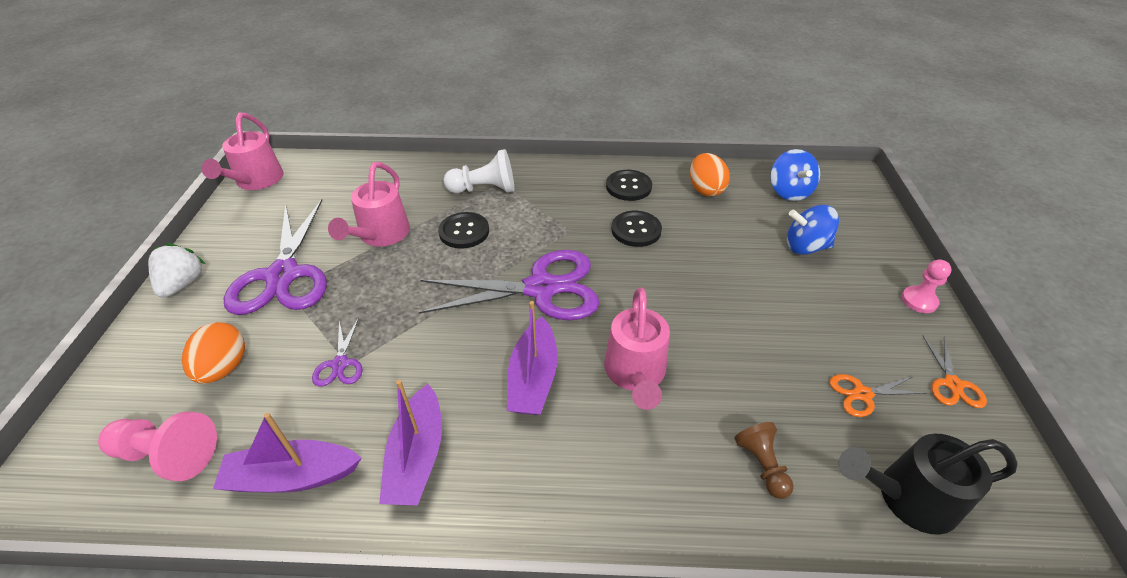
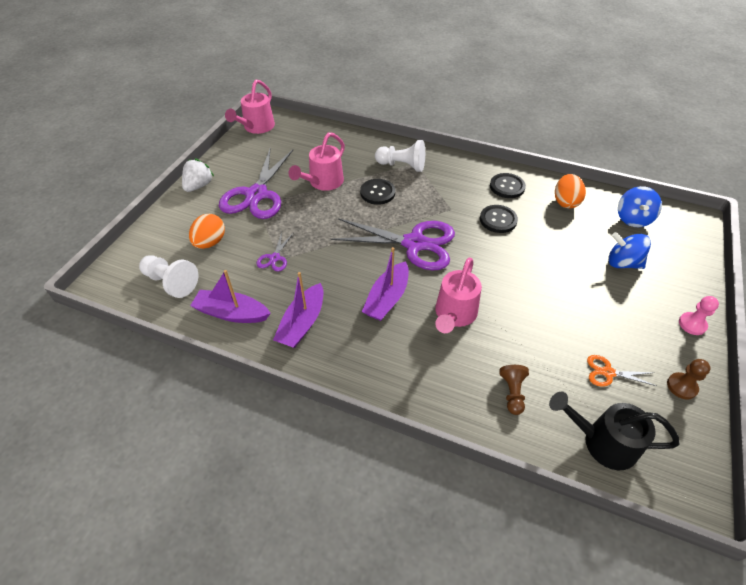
camera: 20 degrees right, 5 degrees up
(168, 455) = (171, 282): pink pawn -> white pawn
(952, 384) = (681, 386): orange scissors -> brown pawn

